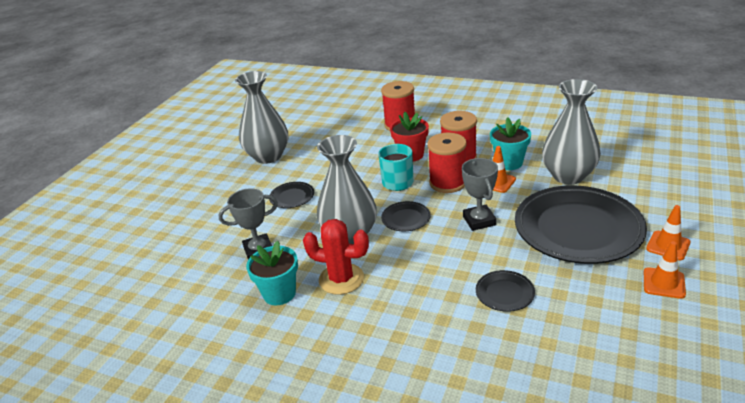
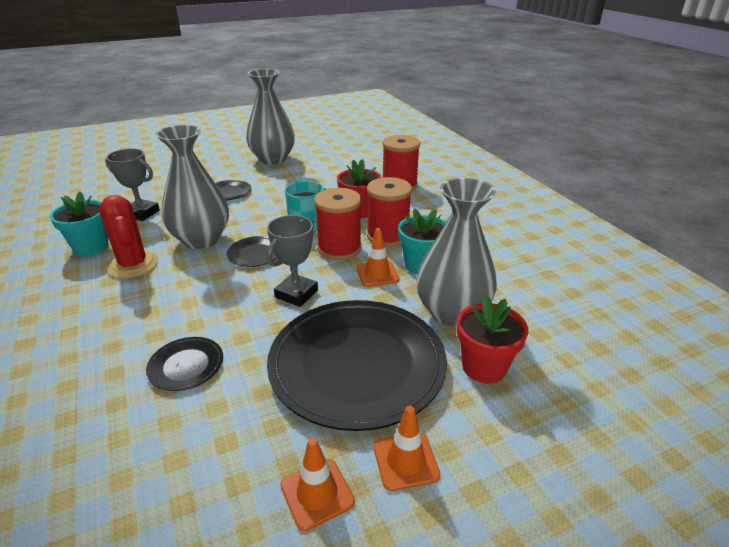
camera: 40 degrees right, 0 degrees up
(625, 189) = (484, 367): none -> red flower pot

